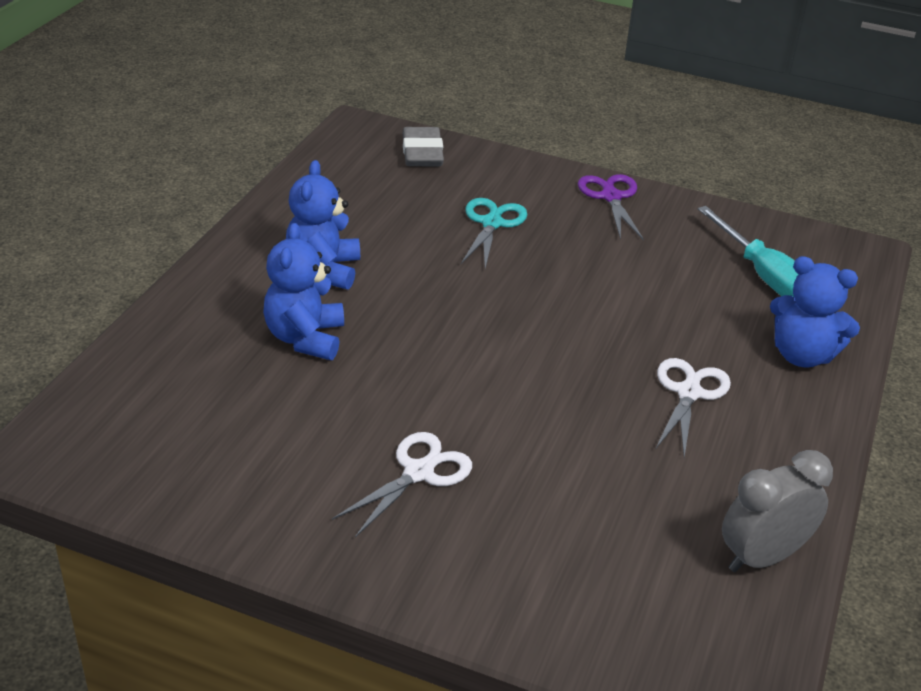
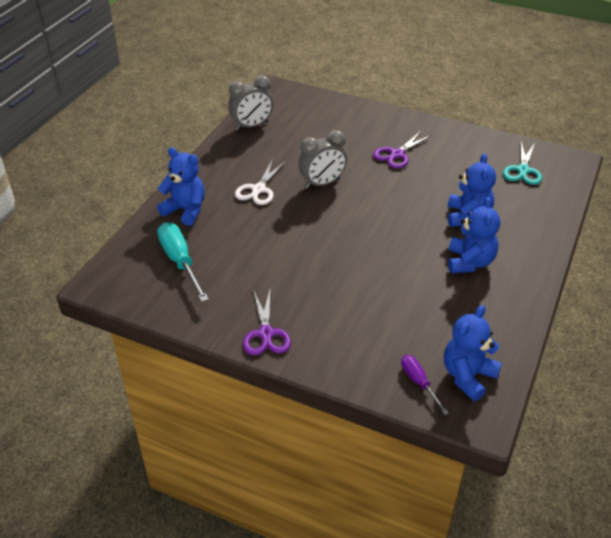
camera: 175 degrees left, 5 degrees up
(363, 157) = (467, 376): none -> blue teddy bear
(418, 473) = (397, 154): white scissors -> purple scissors
(422, 153) = (419, 382): grey eraser -> purple screwdriver
(492, 223) = (360, 304): turquoise scissors -> turquoise scissors (523, 170)
(570, 404) = (322, 183): none -> grey clock

